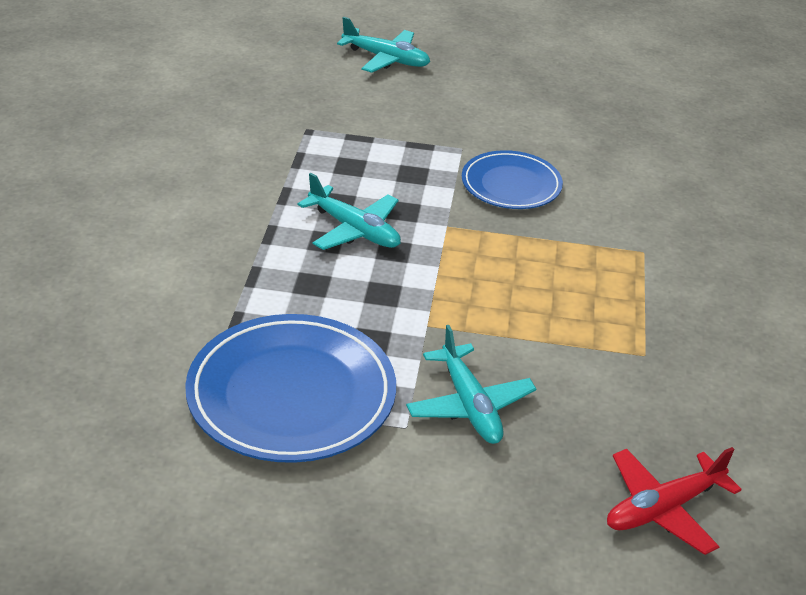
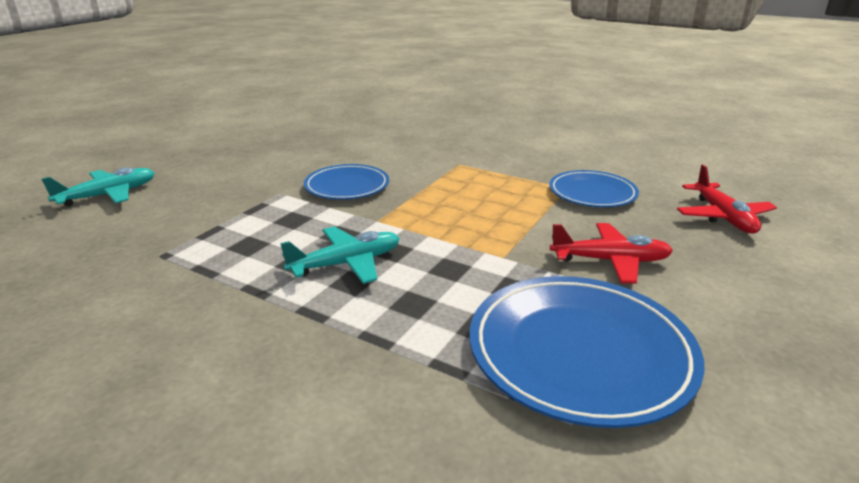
camera: 65 degrees left, 10 degrees down
(469, 405) = (610, 261): turquoise plane -> red plane
(644, 379) = (592, 193): none -> blue plate

